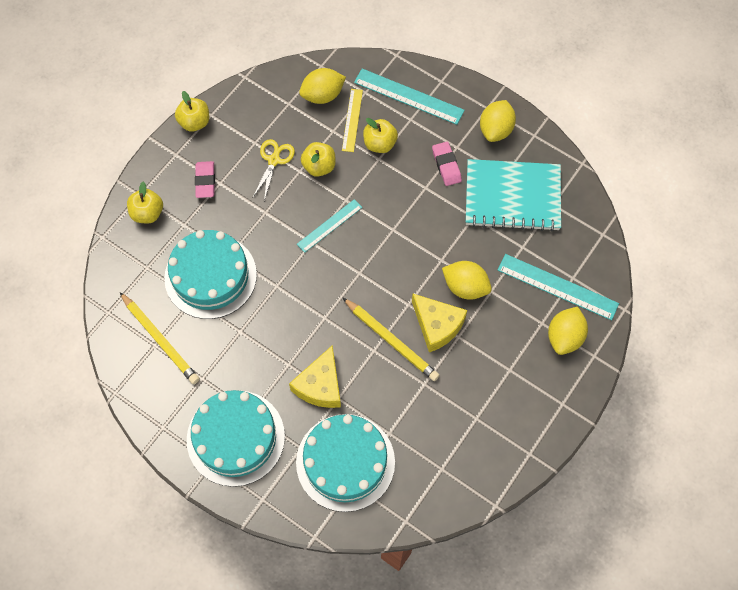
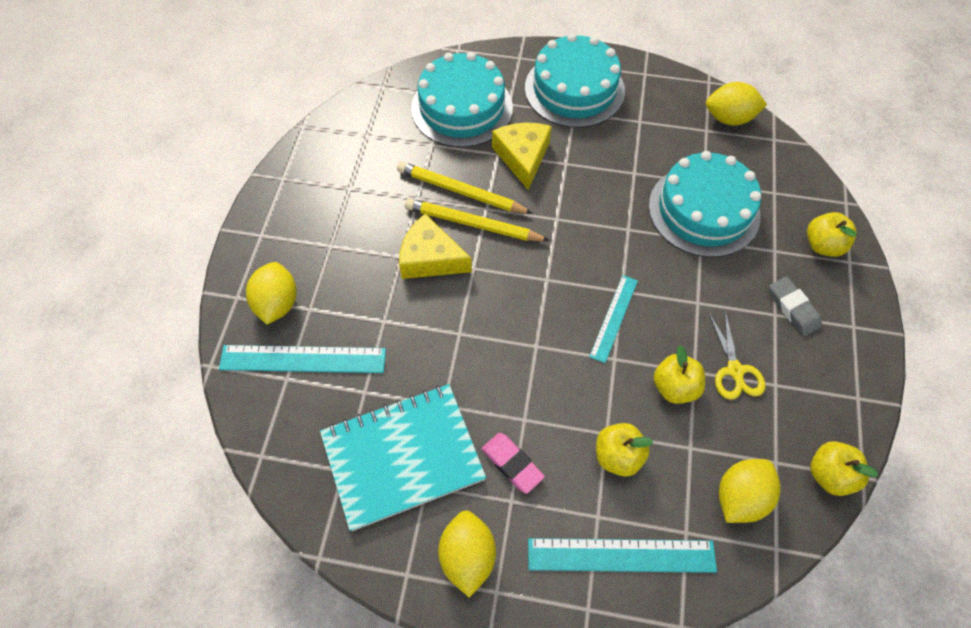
camera: 155 degrees right, 5 degrees down
(160, 340) = (704, 135): yellow pencil -> yellow pencil (460, 191)
(194, 122) = (868, 377): yellow apple -> yellow apple (829, 474)
(205, 181) = (793, 308): pink eraser -> grey eraser
(352, 120) = (676, 476): yellow ruler -> none
(465, 287) = (416, 313): yellow lemon -> yellow lemon (729, 118)

